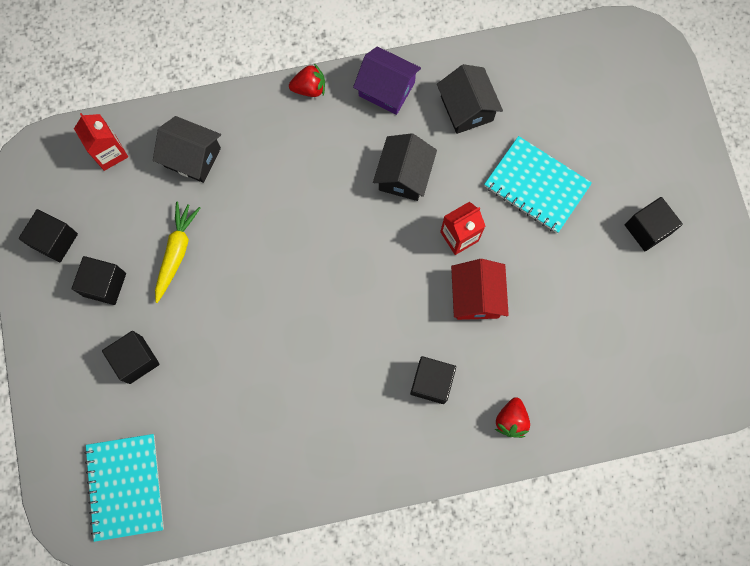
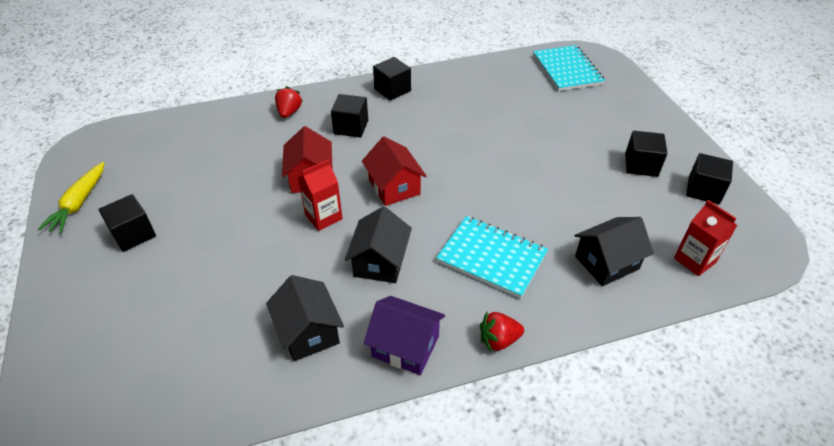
camera: 175 degrees right, 30 degrees down
(136, 360) = (591, 125): black cube -> black cube (392, 90)
(176, 252) = (588, 189): yellow carrot -> yellow carrot (79, 203)
(192, 157) = (607, 262): black house -> black house turned 45 degrees counterclockwise
(384, 274) = (394, 187): none -> red house
(536, 186) = (239, 262): turquoise notebook -> turquoise notebook (491, 257)

